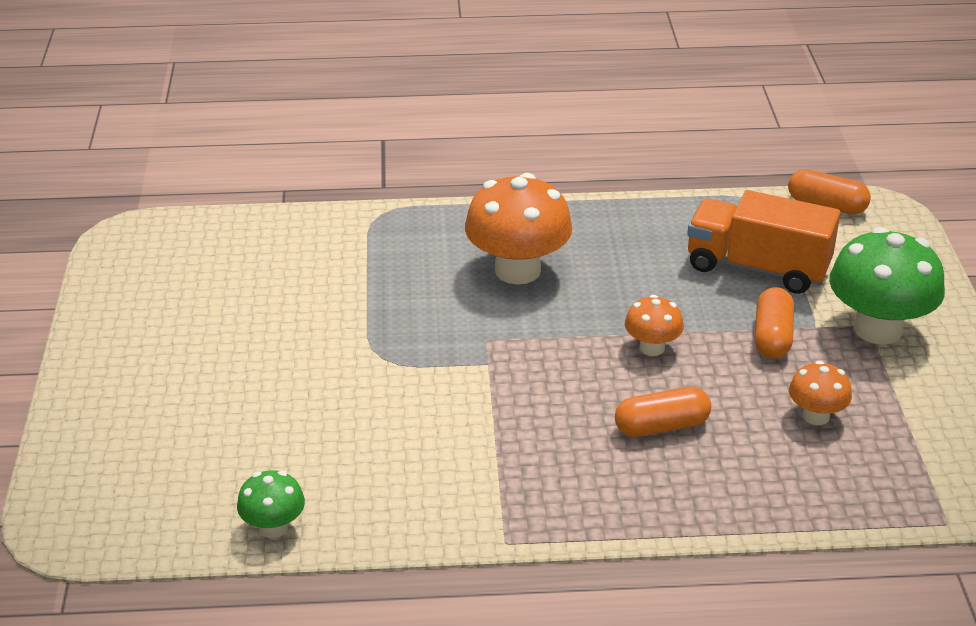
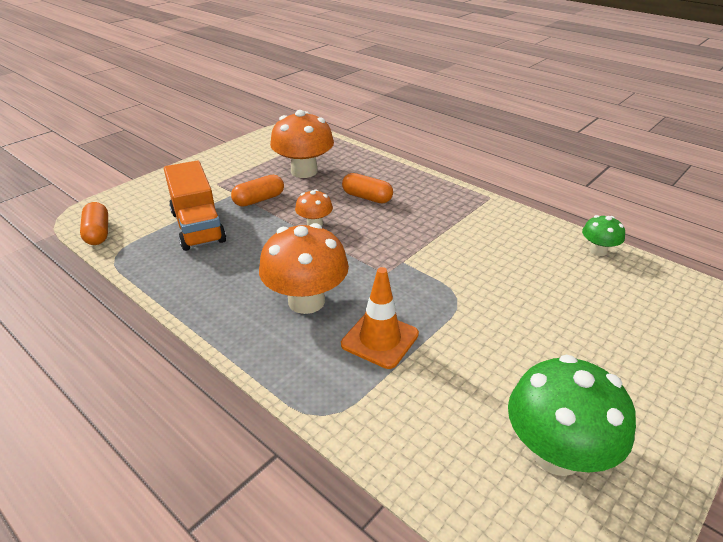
camera: 135 degrees left, 0 degrees up
(407, 280) = (380, 339): none -> orange traffic cone
(816, 416) = (304, 171): orange mushroom -> orange mushroom, size x1.93
(878, 329) = (216, 180): green mushroom -> green mushroom (556, 453)

